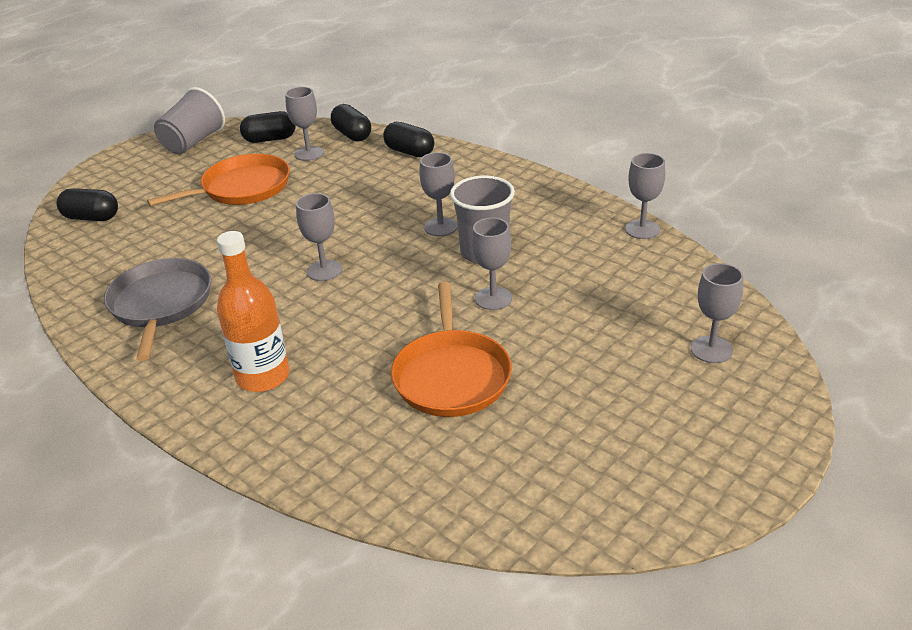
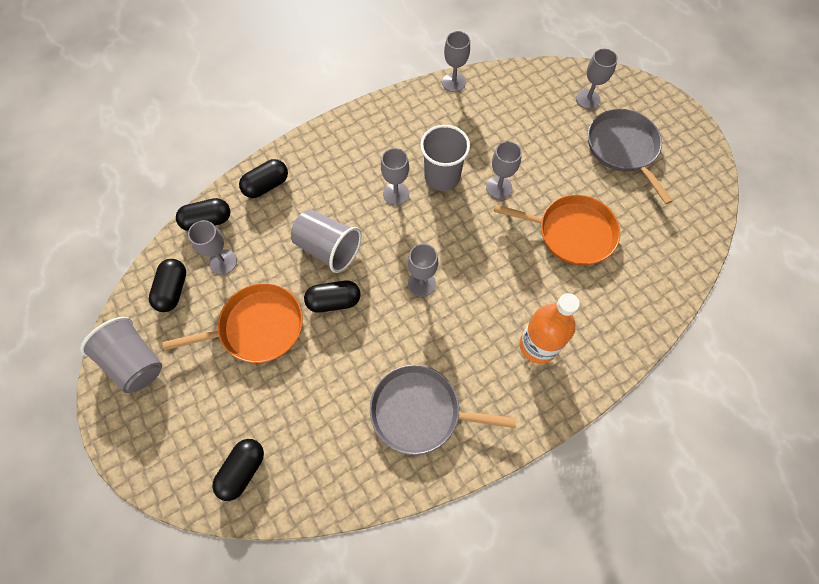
camera: 75 degrees left, 30 degrees up
(242, 188) = (257, 327): orange pan -> orange pan turned 90 degrees clockwise
(283, 221) = (334, 301): none -> black capsule
(347, 203) = (328, 248): none -> grey cup
(639, 403) = (623, 148): none -> grey pan

